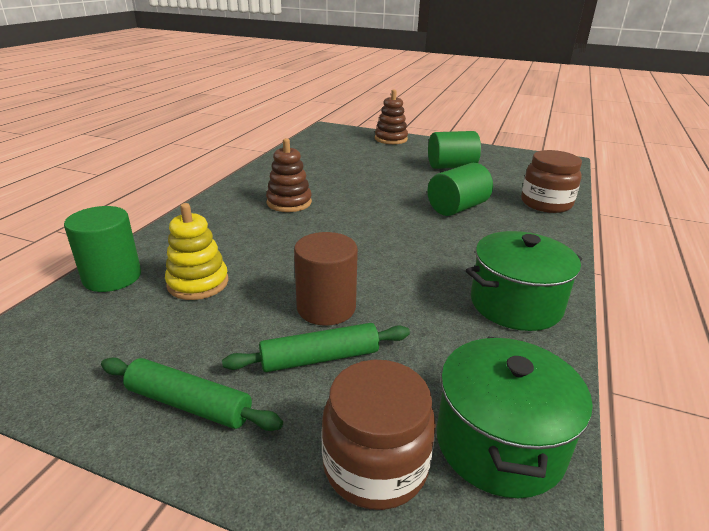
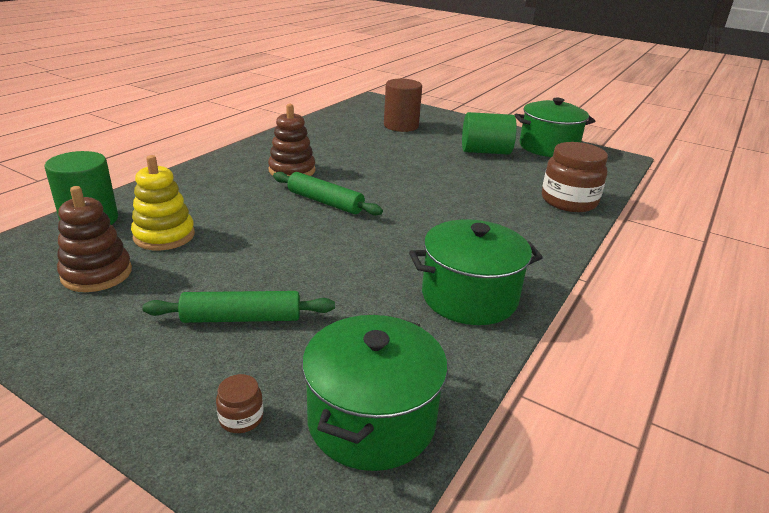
camera: 10 degrees right, 0 degrees up
(189, 403) = (103, 339): green rolling pin -> green rolling pin (325, 202)
(326, 308) = (273, 274): brown cylinder -> brown cylinder (401, 126)
(375, 465) = (241, 418): brown jar -> brown jar, size x0.43
(391, 139) = (435, 117): brown stacking toy -> brown stacking toy (97, 274)
(457, 208) = (465, 195): green cylinder -> none
(501, 157) = (548, 147): none -> green pot

